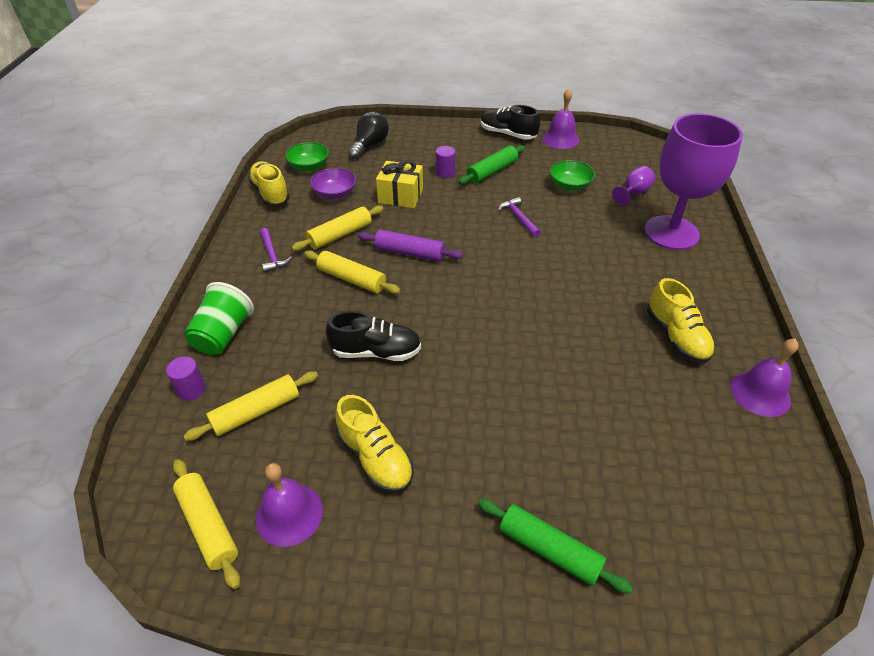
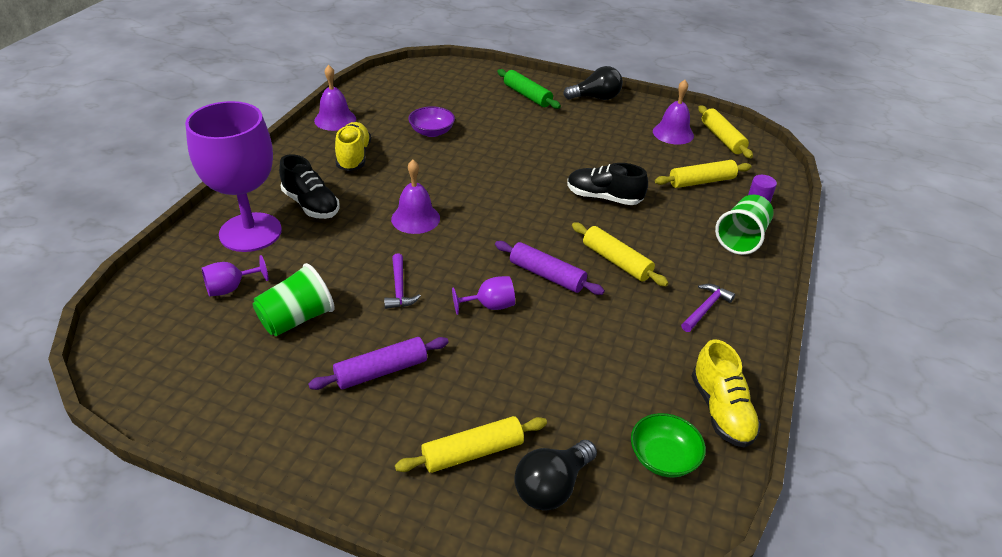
camera: 165 degrees left, 5 degrees down
(272, 255) = (705, 308): purple hammer -> purple hammer turned 45 degrees clockwise
(335, 194) = (624, 385): purple bowl -> purple bowl (432, 132)
(340, 235) = (624, 316): yellow rolling pin -> yellow rolling pin (472, 452)
(375, 458) = (616, 144): yellow shoe -> none
(400, 196) = (532, 358): yellow gift -> none
(431, 586) = (596, 98): none -> black light bulb
(444, 221) = (490, 306): none -> purple goblet
(445, 173) = (451, 386): purple cylinder -> none
(492, 171) = (381, 371): green rolling pin -> purple rolling pin
(507, 134) = (298, 451): black shoe -> black shoe (311, 205)
(560, 139) = (223, 414): purple bell -> purple bell (415, 218)
(570, 185) = (297, 319): green bowl -> green cup

